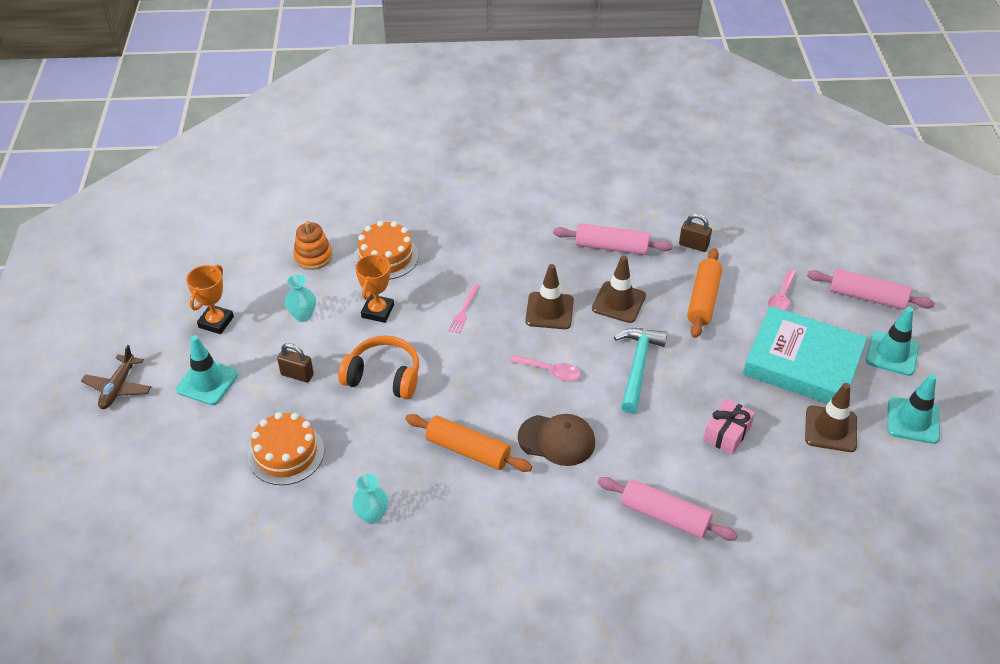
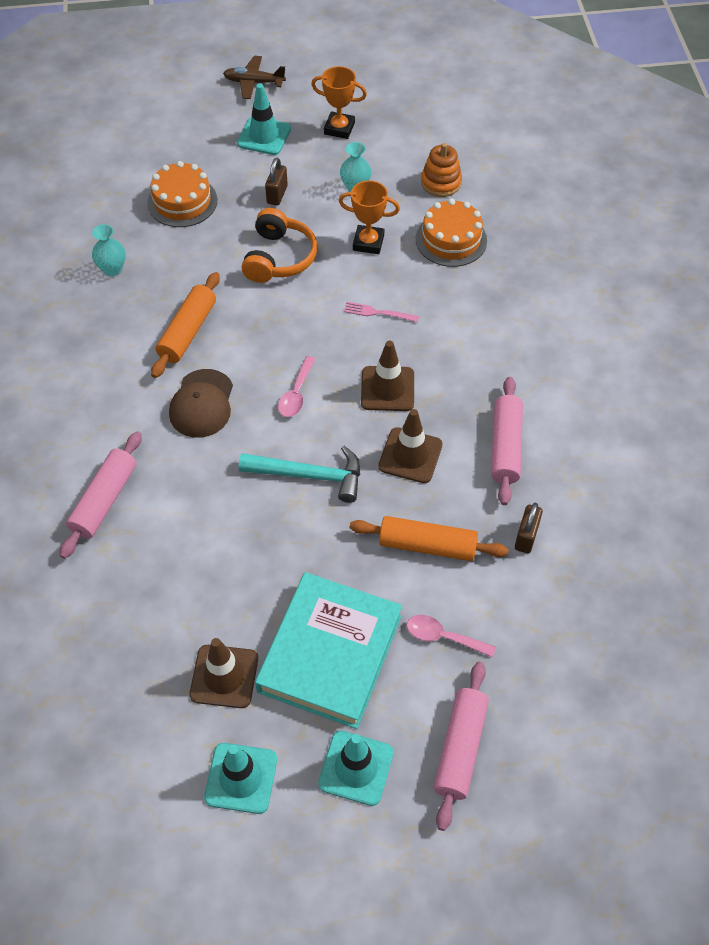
camera: 85 degrees right, 10 degrees up
(727, 433) = (215, 563): pink gift -> none

